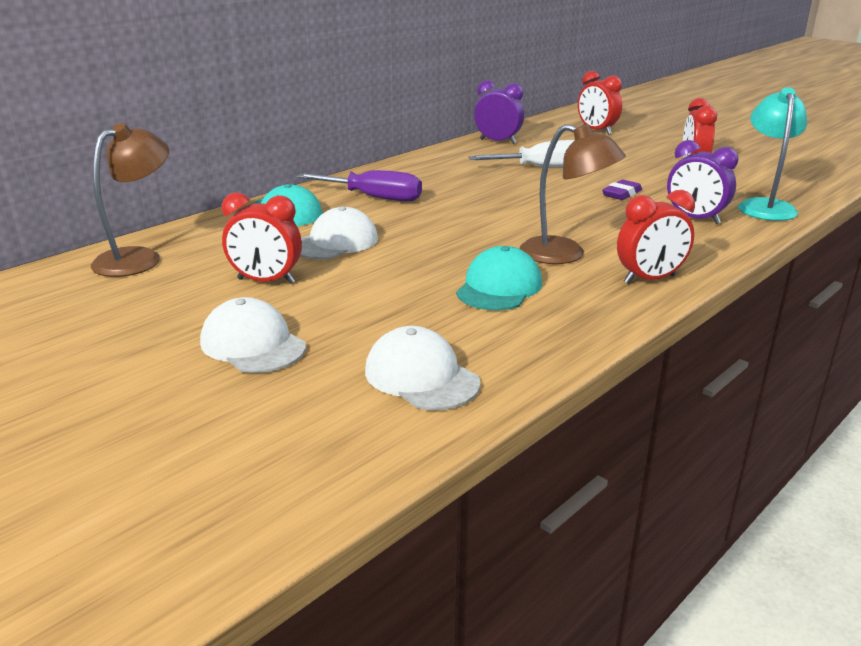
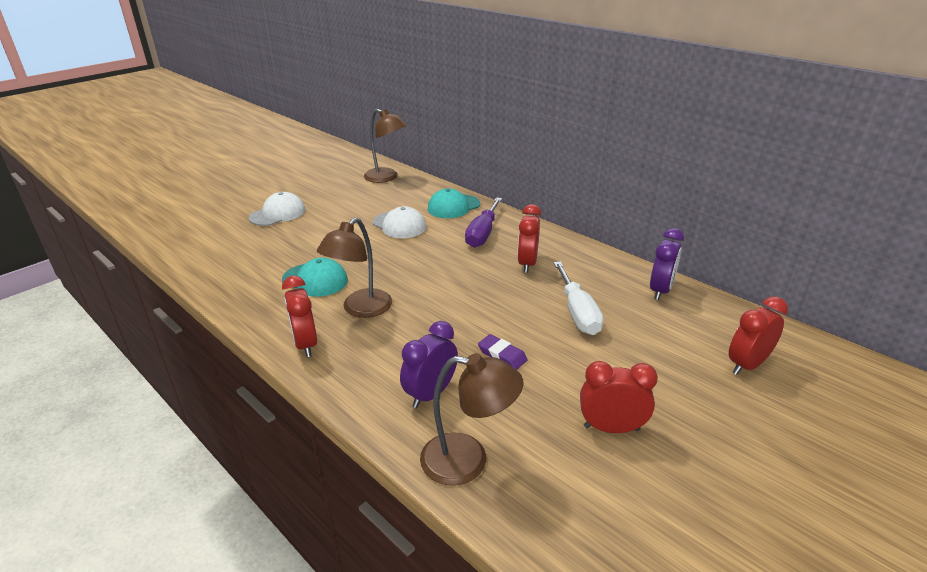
camera: 90 degrees right, 5 degrees up
(266, 281) = (348, 210): red clock -> red clock (527, 263)
(421, 376) = (223, 255): white cap -> none
(765, 206) = (468, 461): turquoise lamp -> brown lamp

